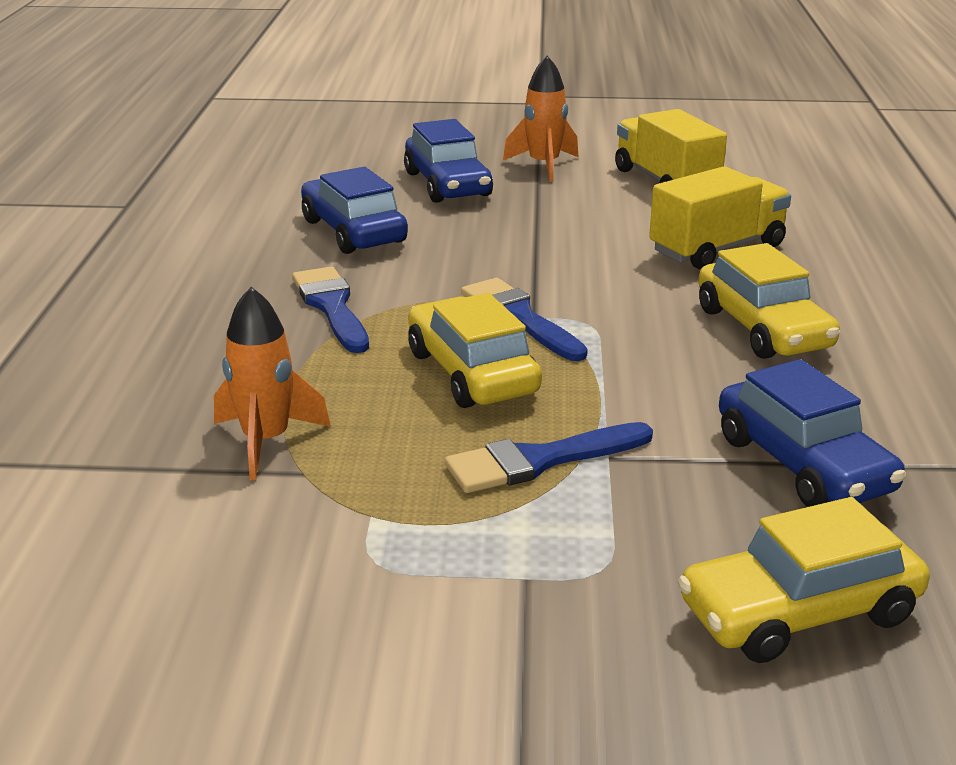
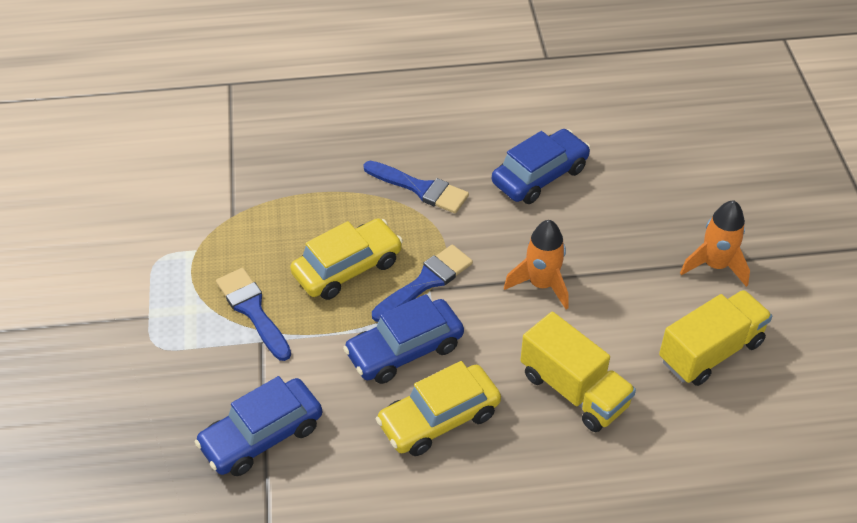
camera: 80 degrees right, 20 degrees up
(266, 441) = (259, 195): orange rocket -> orange rocket (541, 284)
(331, 306) = (420, 188): blue brush -> blue brush turned 60 degrees clockwise
(448, 184) = (648, 211): blue car -> blue car (405, 350)
(799, 612) = (123, 429): yellow car -> none

